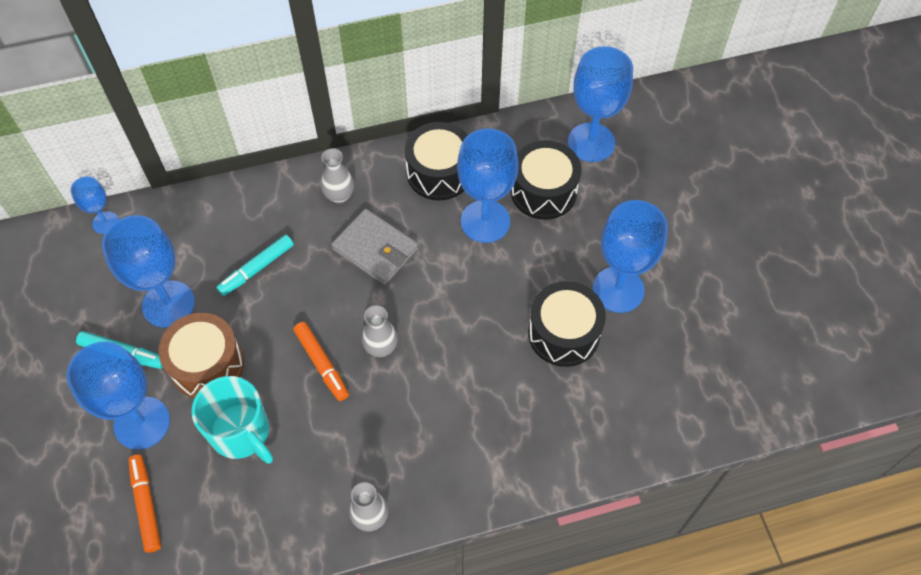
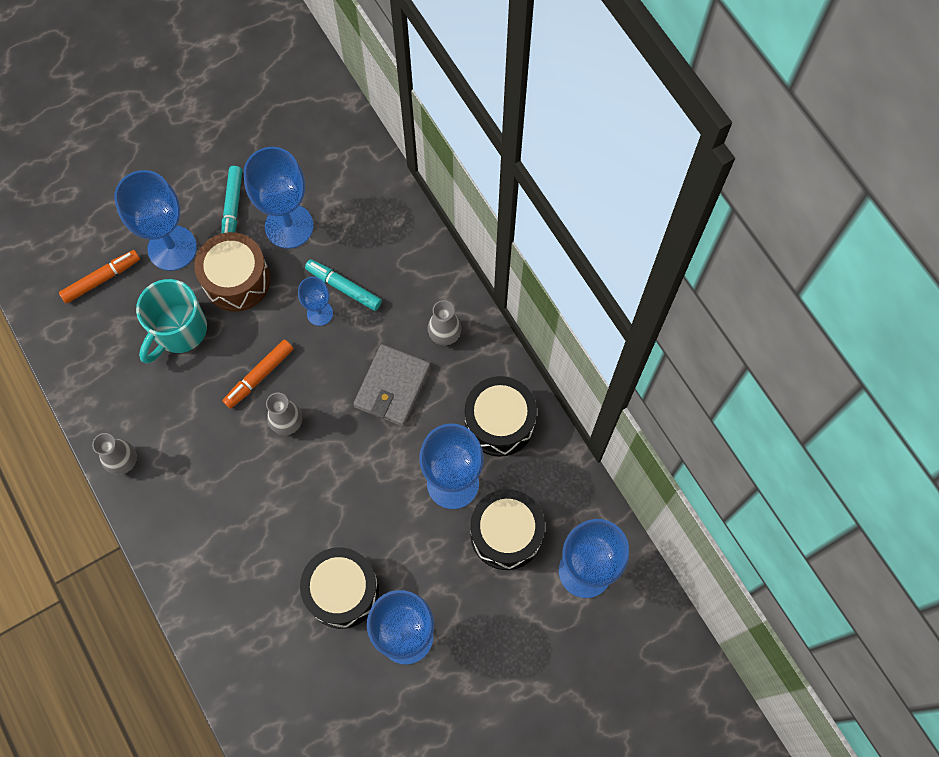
camera: 75 degrees right, 10 degrees up
(105, 222) = (359, 142): blue goblet -> blue goblet (320, 313)

